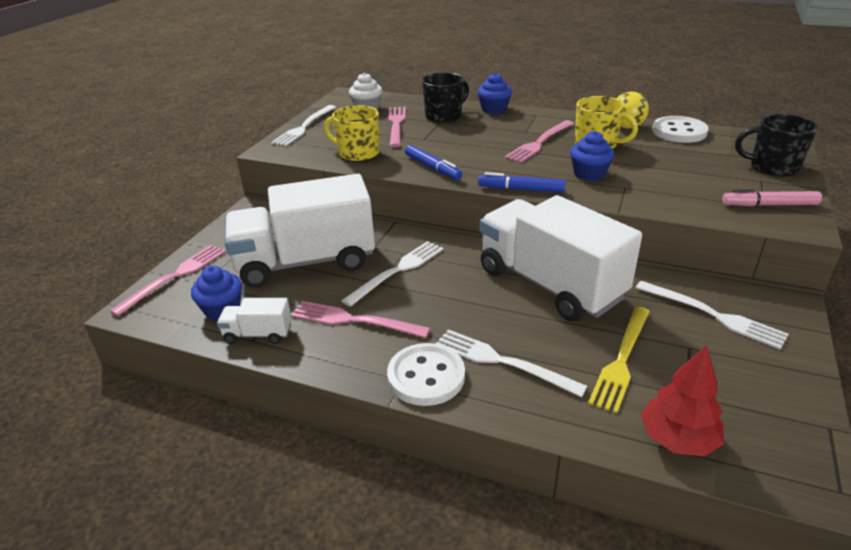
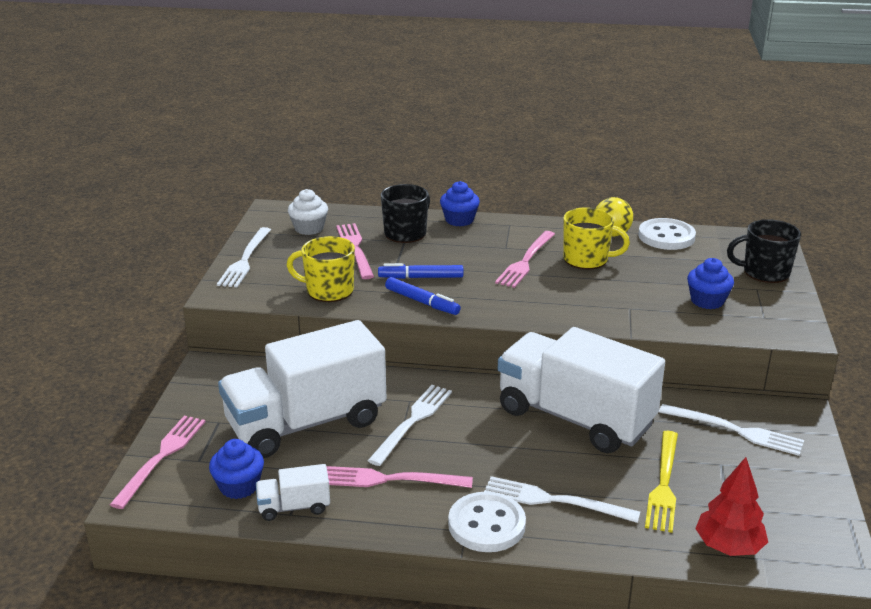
camera: 15 degrees left, 5 degrees down
(521, 189) = (526, 320): blue marker -> blue marker (421, 277)
(589, 174) = (589, 295): blue cupcake -> blue cupcake (707, 301)
(769, 205) = (769, 315): pink marker -> none

